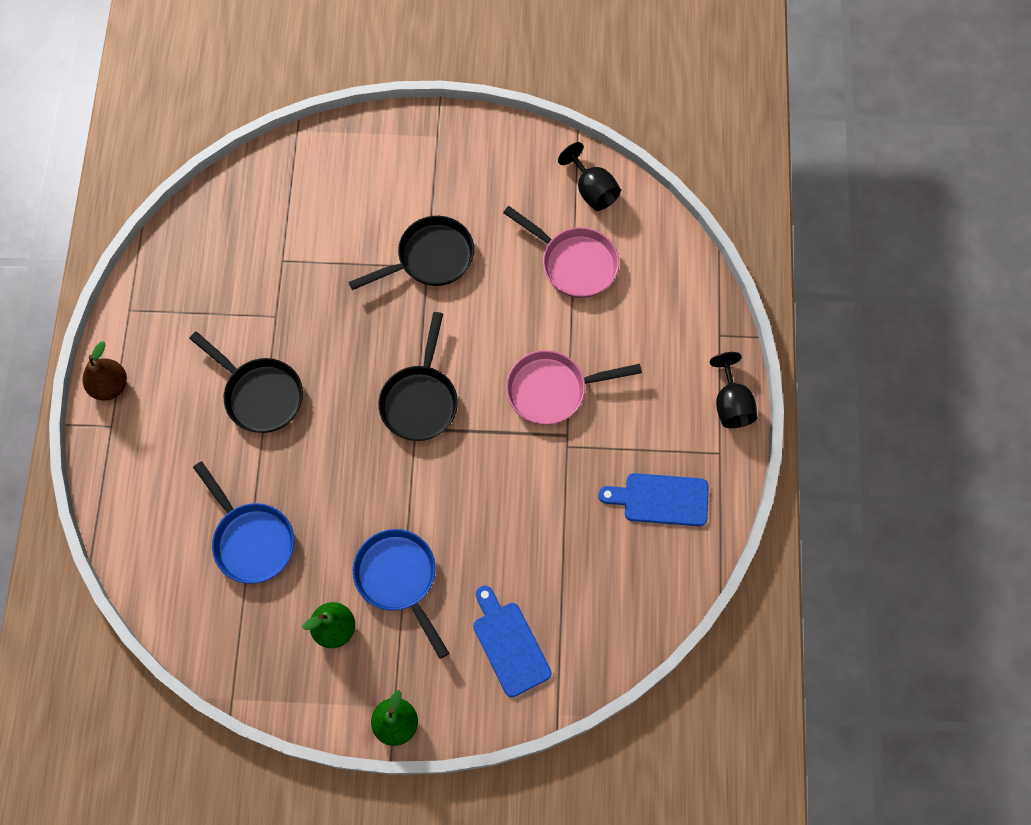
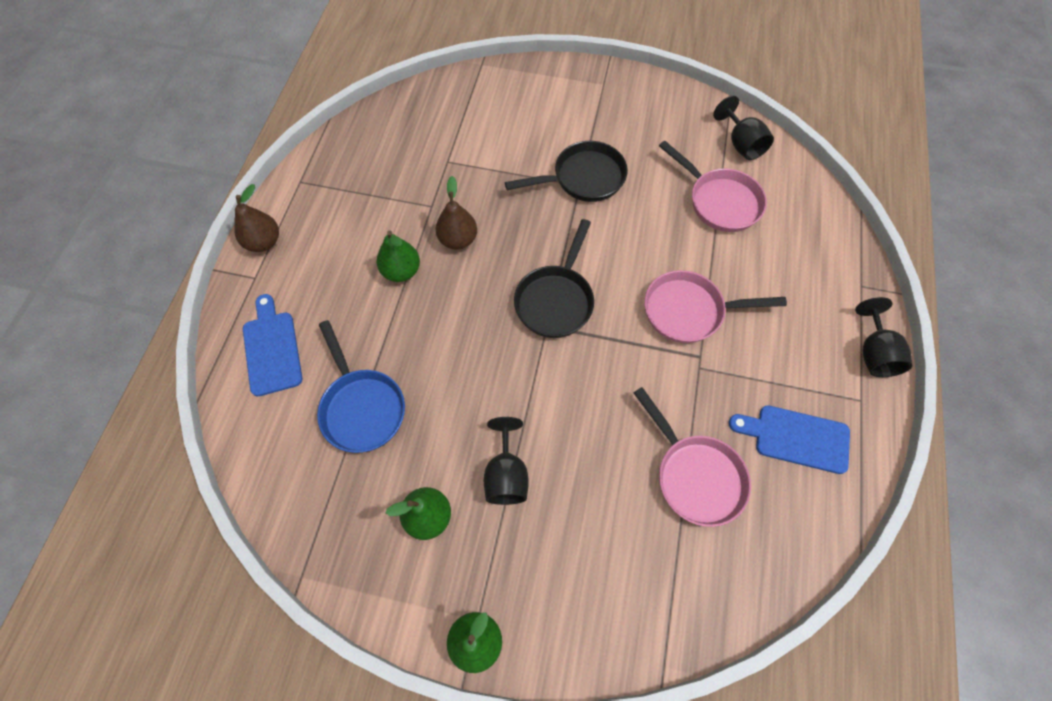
camera: 10 degrees right, 5 degrees down
(260, 394) = (401, 271): black pan -> green pear
(311, 350) = (458, 239): none -> brown pear
(399, 579) = (506, 475): blue pan -> black goblet
(509, 644) = (617, 570): blue cutting board -> blue cutting board (272, 349)
(571, 550) = (695, 475): none -> pink pan

